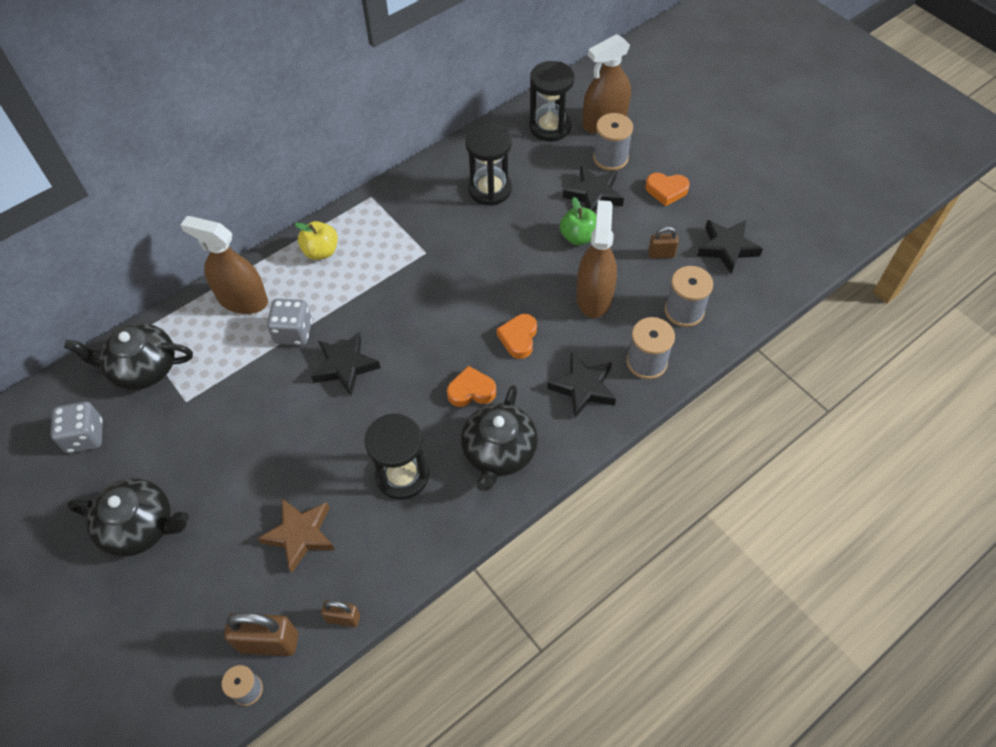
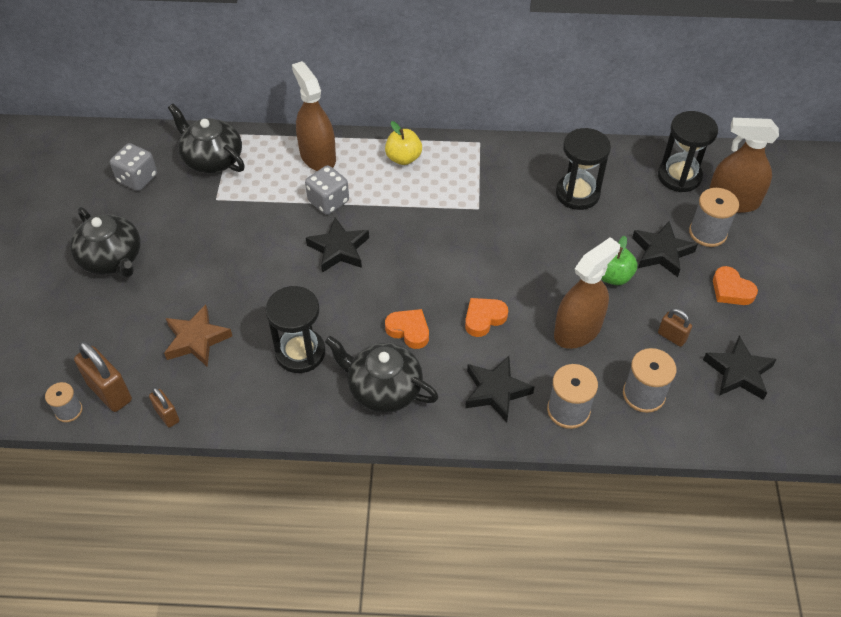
camera: 40 degrees right, 5 degrees down
(499, 452) = (383, 388): black teapot -> black teapot turned 60 degrees clockwise

